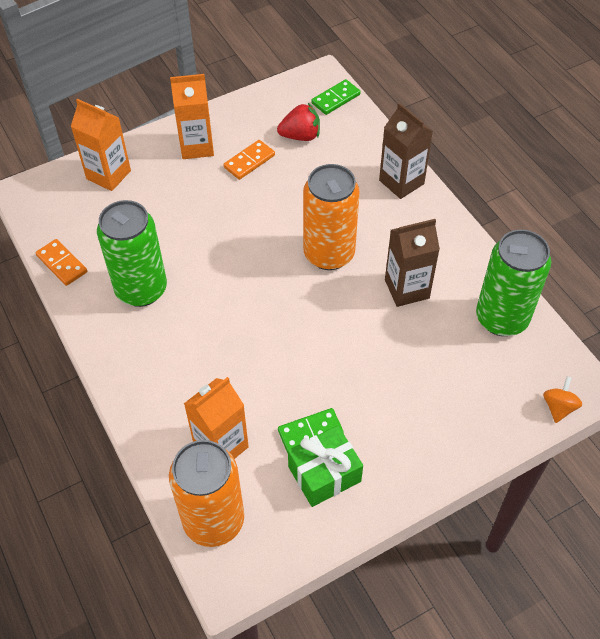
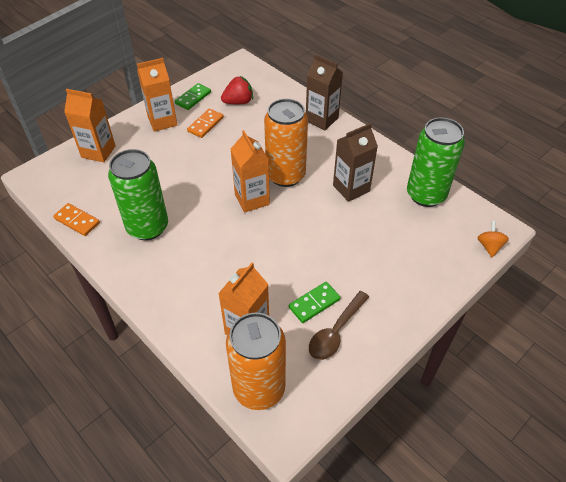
camera: 15 degrees left, 5 degrees down
(277, 278) = (252, 199): none -> orange carton
(324, 474) = (335, 332): green gift -> brown spoon
(335, 99) = (256, 75): green domino -> green domino (193, 98)

